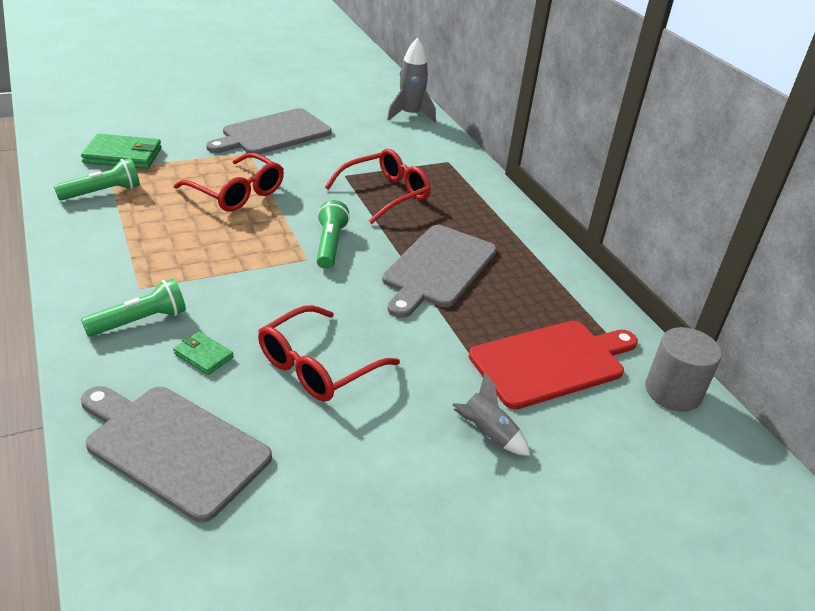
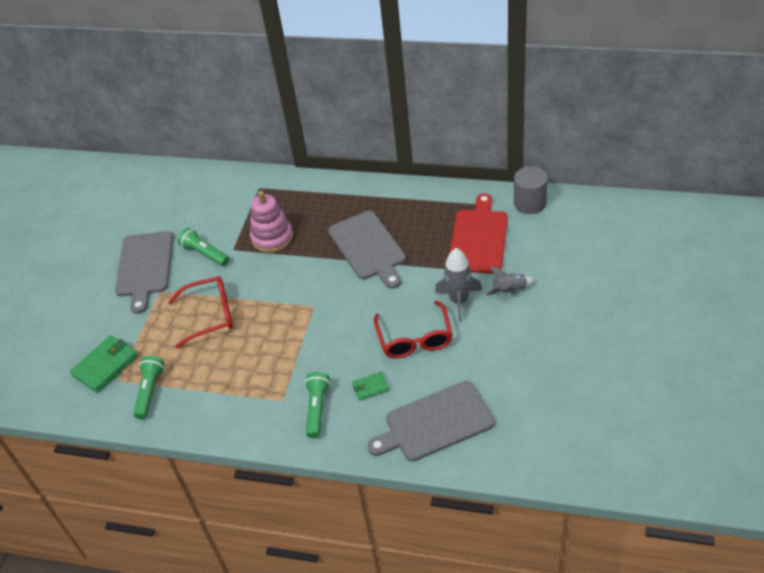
camera: 45 degrees left, 10 degrees up
(330, 245) = (307, 289): green flashlight -> green flashlight (204, 254)
(385, 194) = (272, 237): red glasses -> pink stacking toy
(410, 115) = (182, 179): grey rocket -> grey rocket (459, 300)

